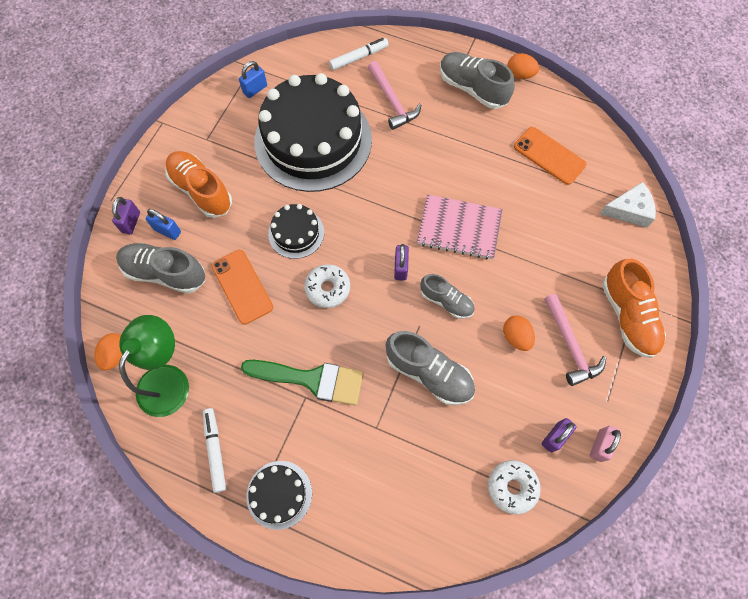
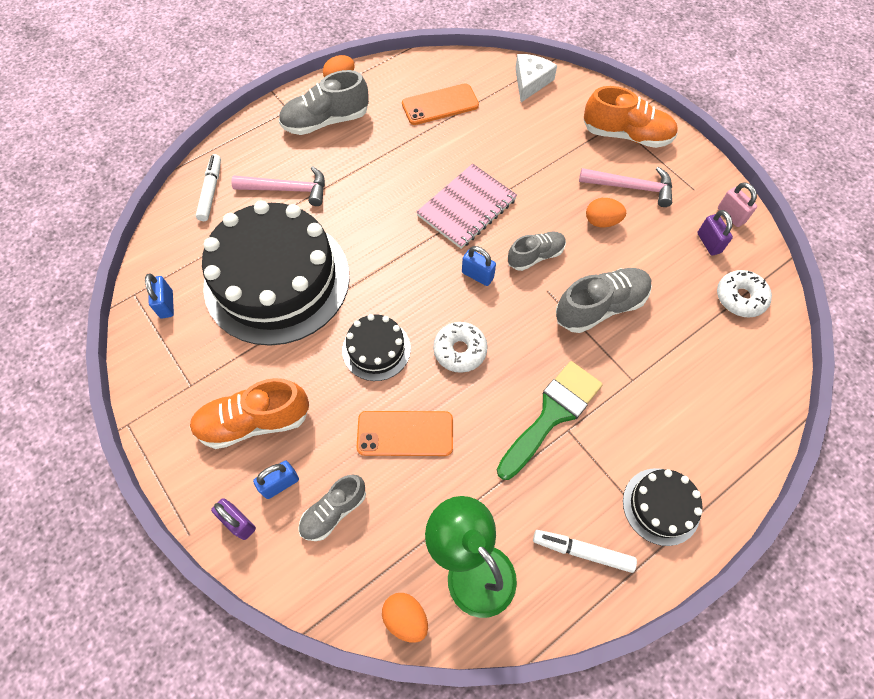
camera: 60 degrees left, 5 degrees down
(165, 273) = (334, 511): grey shoe -> grey shoe, size x0.64
(400, 268) = (477, 275): purple padlock -> blue padlock

